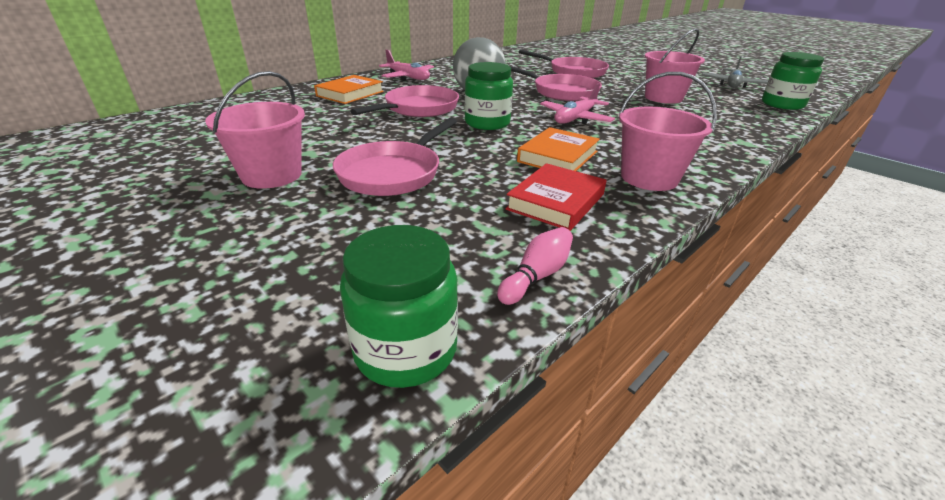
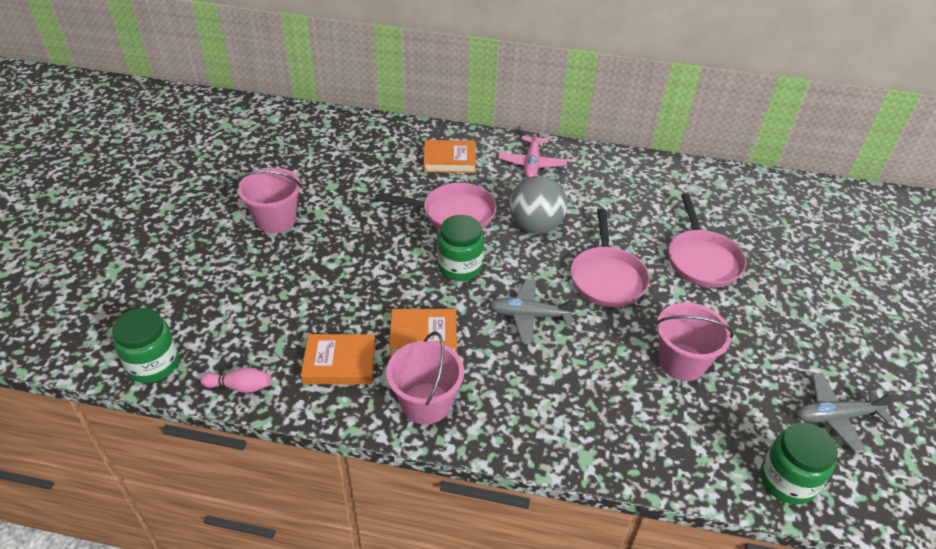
camera: 55 degrees right, 10 degrees up
(393, 173) = (320, 267): pink pan -> none
(556, 202) = (339, 363): red book -> orange book
(575, 119) = (529, 316): pink plane -> grey plane

